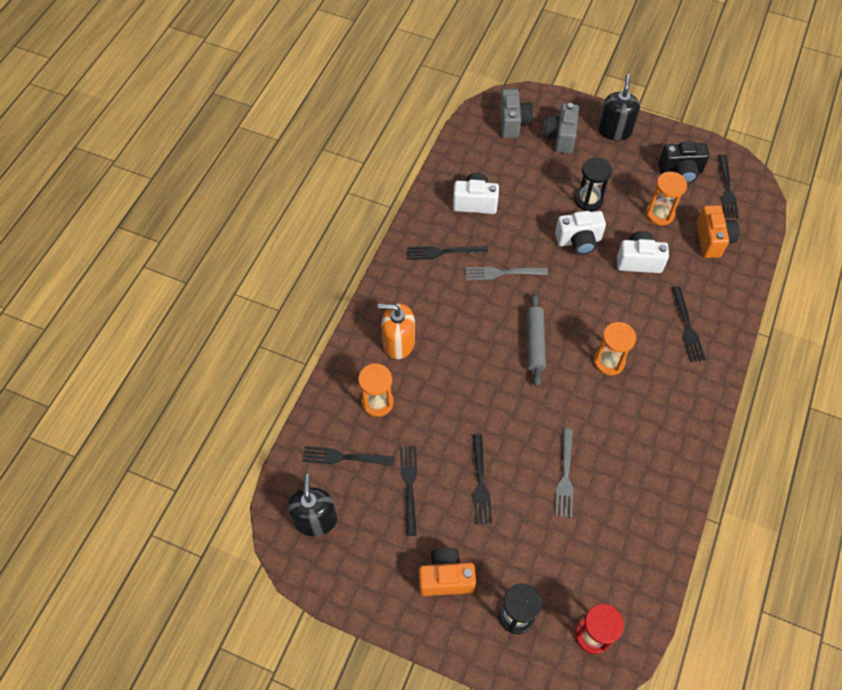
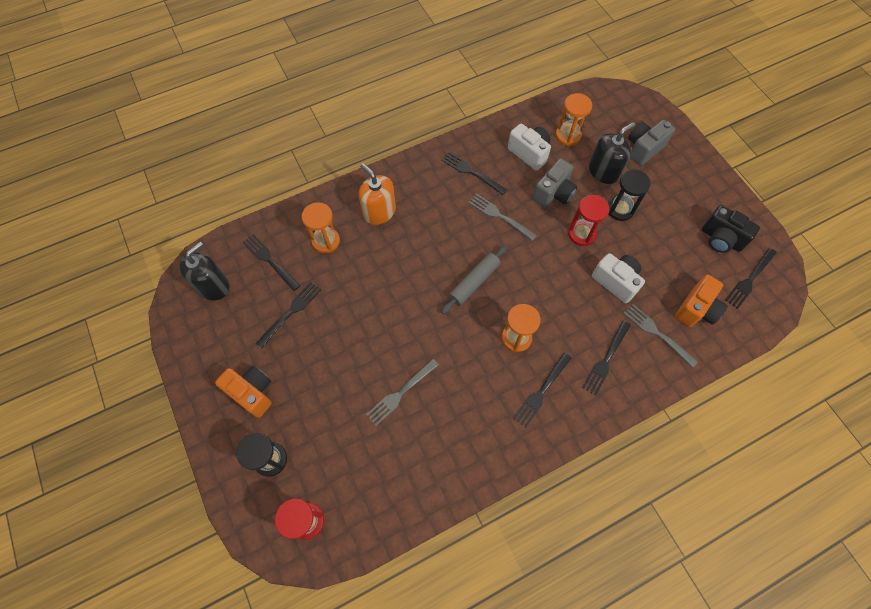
camera: 40 degrees right, 5 degrees up
(480, 482) = (338, 348): black fork -> black fork (541, 391)
(513, 123) = (616, 115): grey camera -> grey camera (553, 193)
(578, 241) = (581, 234): white camera -> red hourglass
(614, 130) = (694, 171): black soap dispenser -> black soap dispenser (603, 171)
(659, 214) = (669, 259): orange hourglass -> orange hourglass (568, 135)
(703, 279) = (657, 333): none -> grey fork

